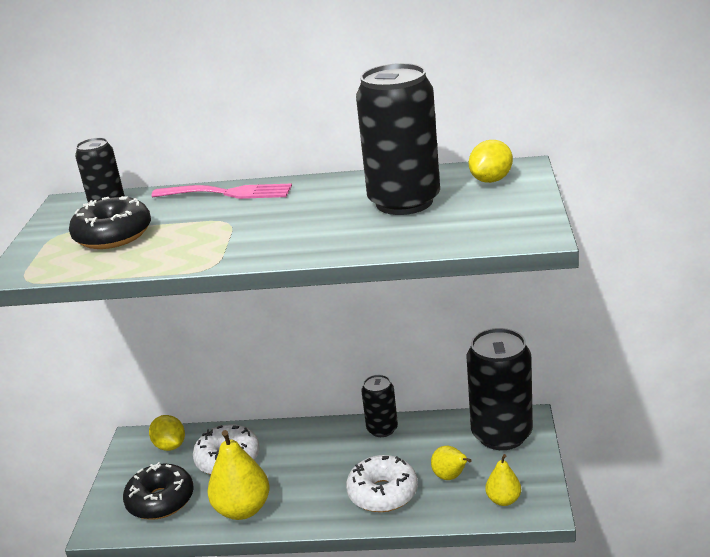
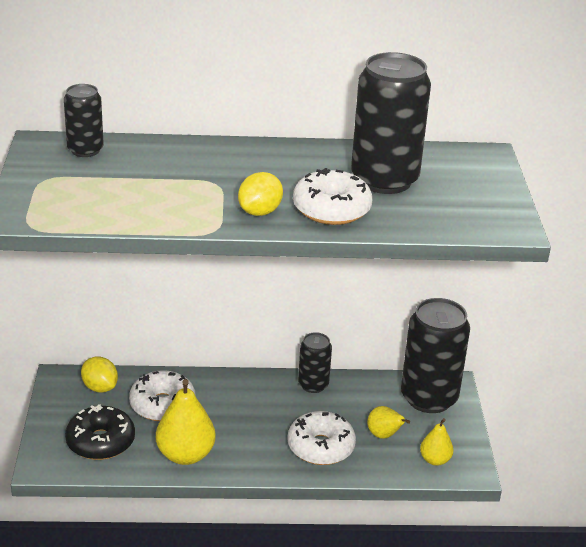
camera: 10 degrees left, 5 degrees up
(113, 235) = (104, 186): black donut -> none
(228, 193) = (207, 150): pink fork -> none
(341, 235) = (331, 209): none -> white donut
(491, 180) = (462, 165): yellow lemon -> yellow lemon (260, 212)

